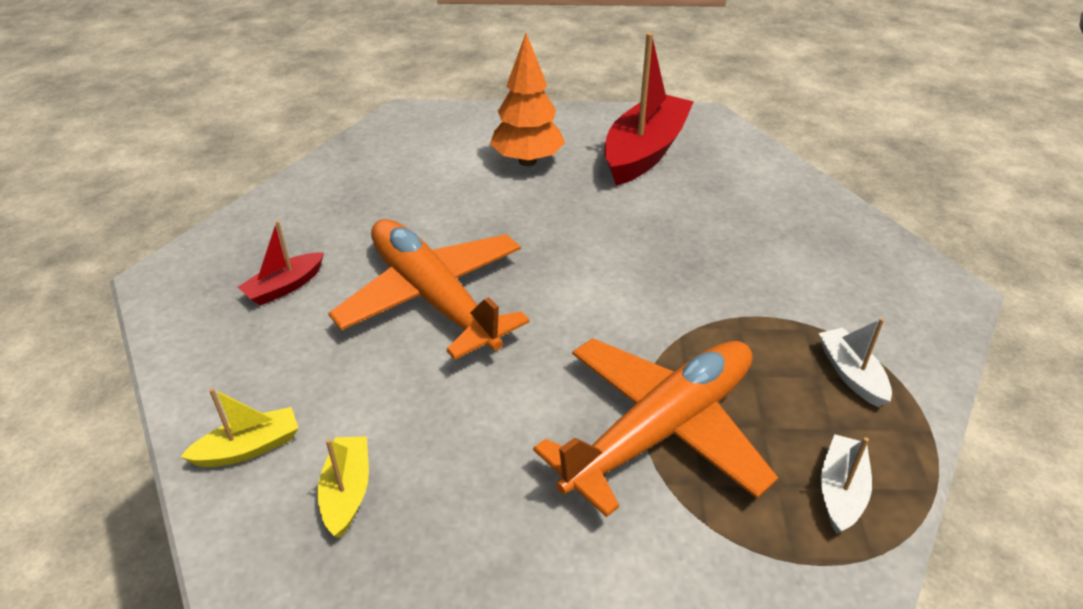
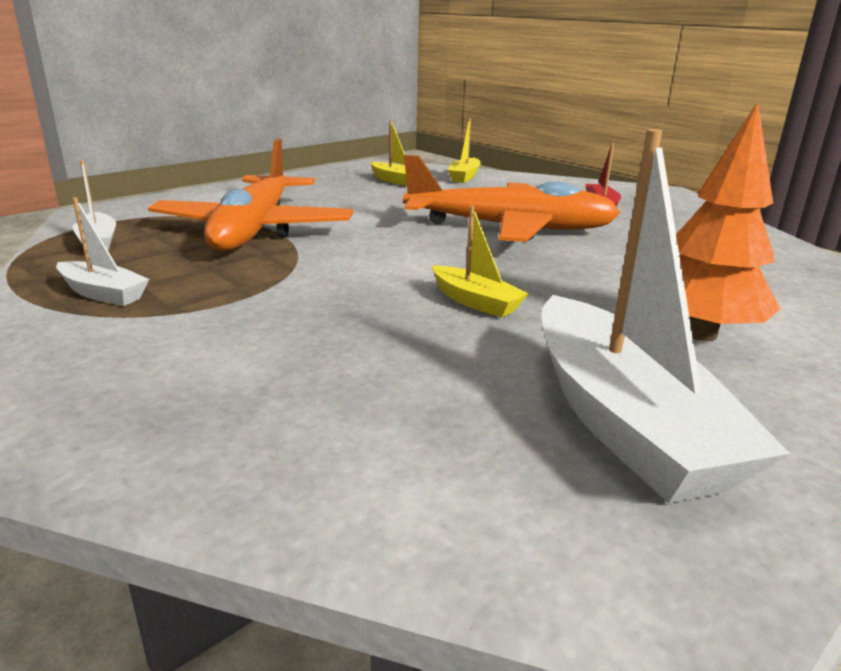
camera: 135 degrees right, 15 degrees down
(601, 235) = (475, 302): none -> yellow boat
(644, 152) = (623, 421): red boat -> white boat

